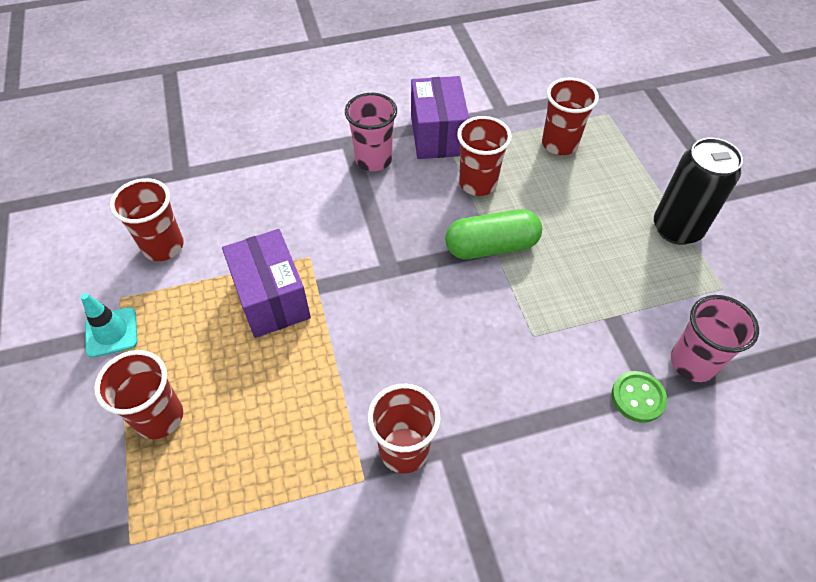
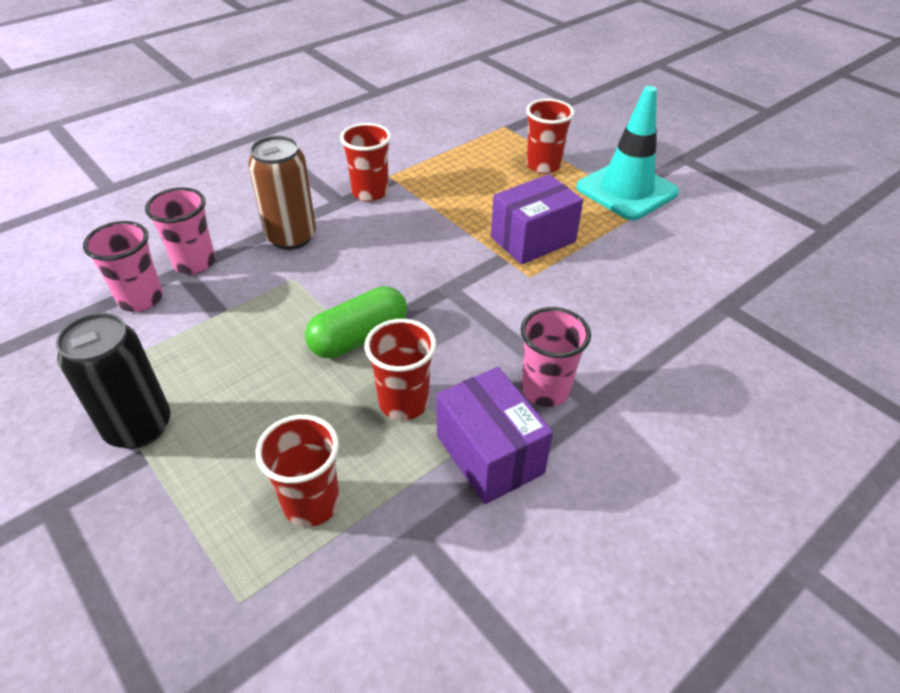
camera: 155 degrees right, 10 degrees down
(111, 332) = (626, 190): turquoise traffic cone -> turquoise traffic cone, size x1.98
(163, 246) = (660, 246): red cup -> none
(272, 298) = (533, 239): purple box -> purple box turned 75 degrees counterclockwise
(523, 400) = (291, 237): none -> brown can
(638, 397) = (194, 263): green button -> pink cup

